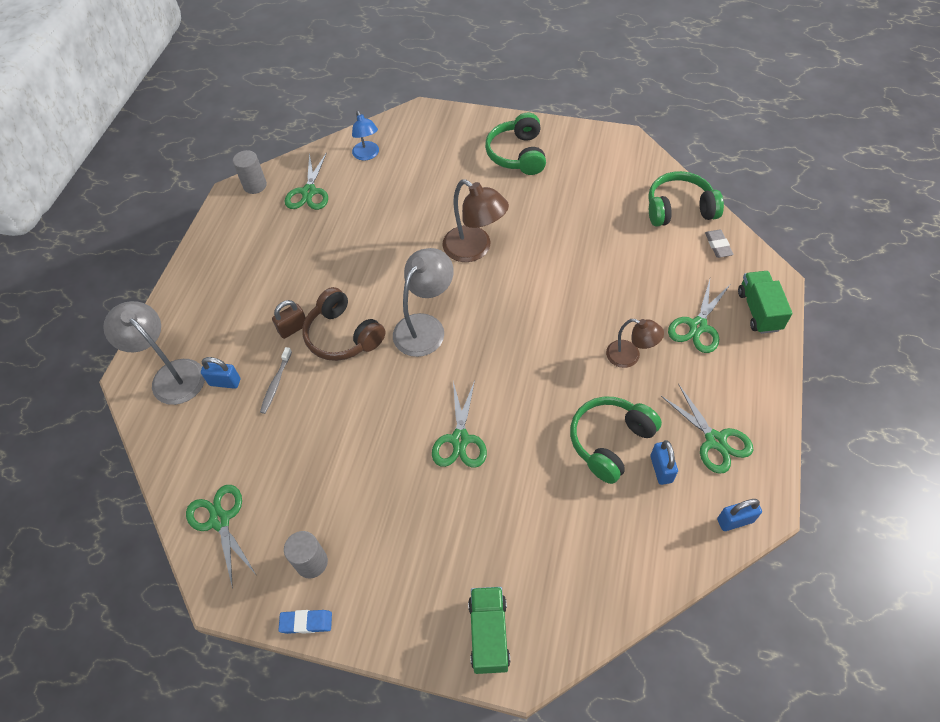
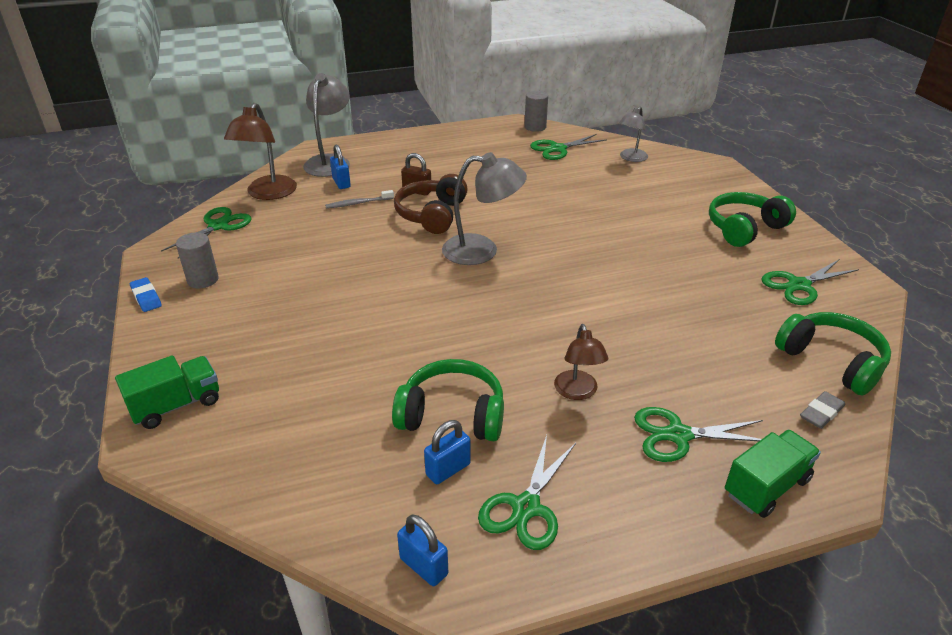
camera: 55 degrees right, 20 degrees down
(367, 155) = (631, 158): blue lamp -> grey lamp
(460, 439) = (377, 313): green scissors -> green scissors (799, 285)
(475, 249) = (598, 245): brown lamp -> brown lamp (268, 194)

